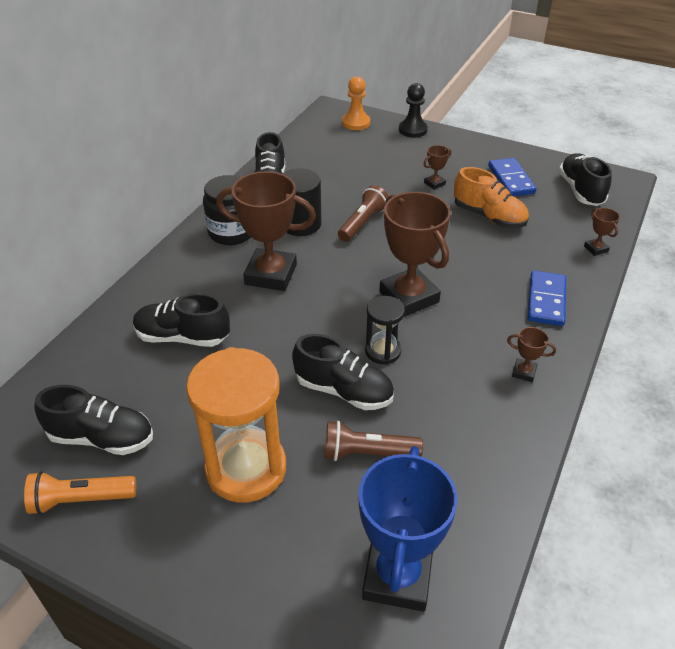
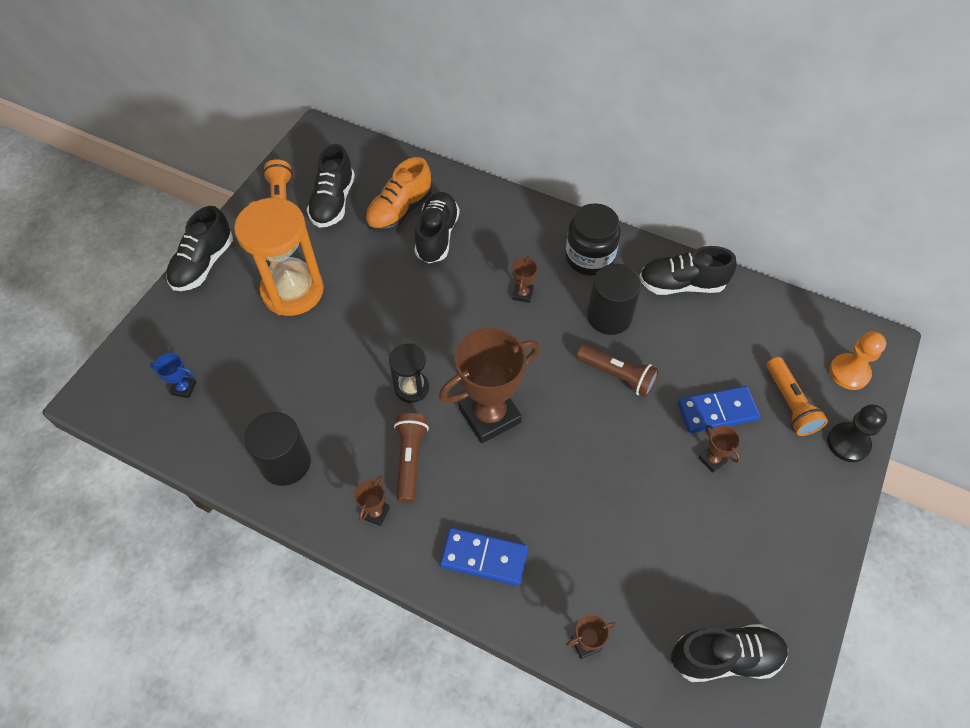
camera: 90 degrees right, 15 degrees up
(271, 274) = (522, 294): brown trophy -> brown trophy, size x0.43
(344, 391) = (365, 356): black shoe -> black shoe (203, 264)
(367, 453) = (296, 372): brown flashlight -> brown flashlight (410, 460)
(383, 148) = (789, 404): none -> orange flashlight
(397, 576) = (184, 388): blue trophy -> blue trophy, size x0.43
(484, 450) = (285, 463): none -> black cylinder
(489, 217) = (644, 517): orange shoe -> orange shoe (399, 211)
(511, 180) = (738, 560): blue domino -> blue domino (717, 411)

